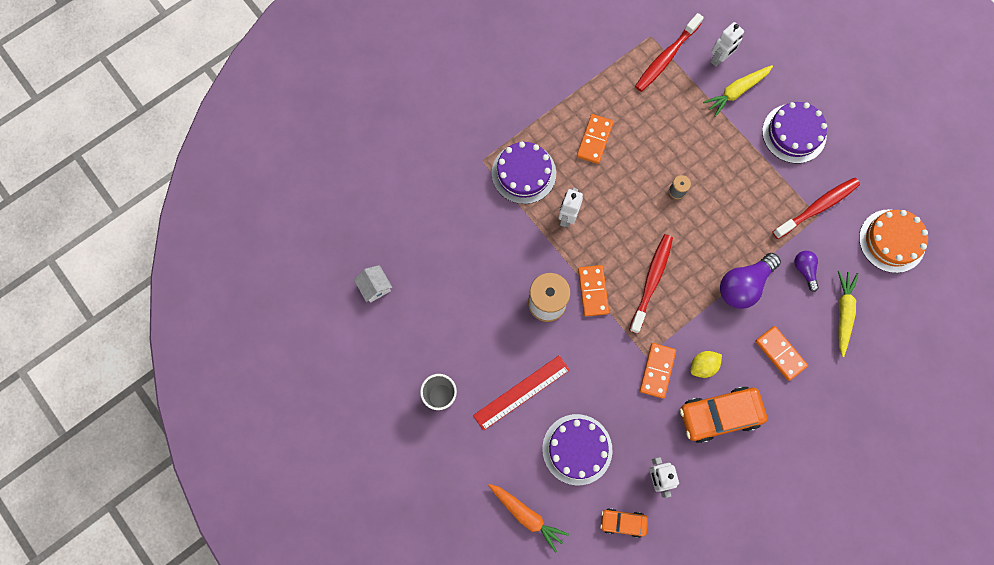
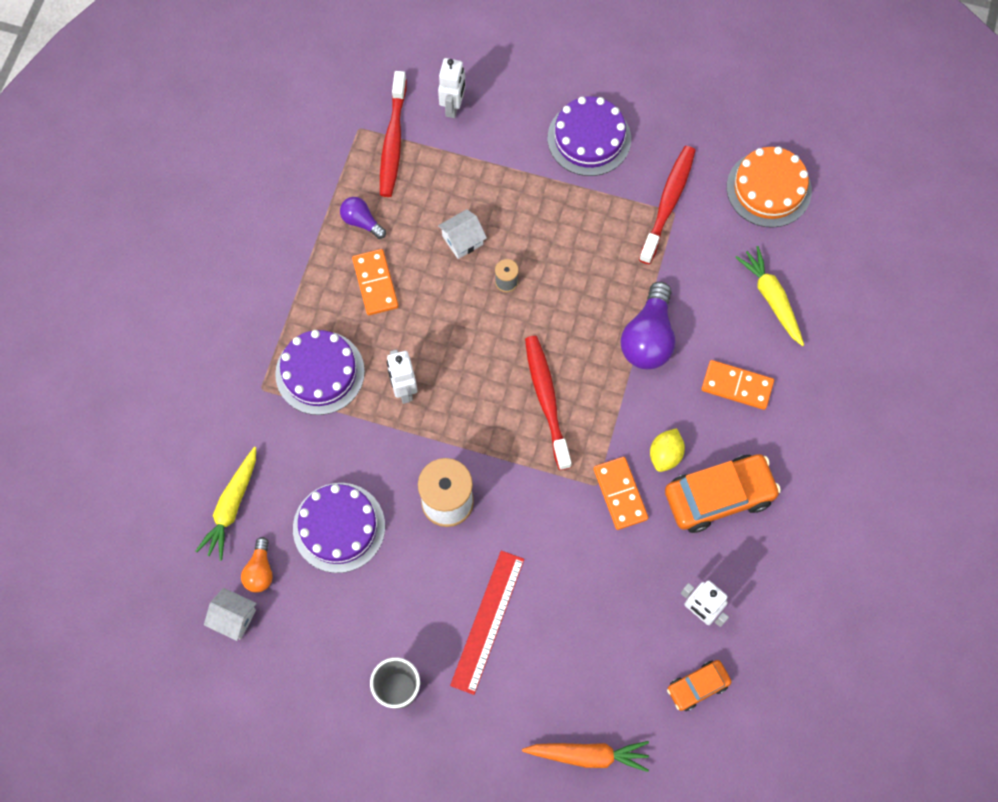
camera: 35 degrees left, 5 degrees down
(408, 269) = (260, 571): none -> orange light bulb
(577, 449) = (593, 641): purple cake -> purple cake (339, 527)
(593, 291) = (489, 454): orange domino -> none
(667, 147) = (462, 240): none -> white house
(719, 415) = (719, 496): orange car -> orange car turned 150 degrees counterclockwise
(736, 92) = (496, 131): yellow carrot -> yellow carrot (231, 507)
(804, 270) = (700, 279): purple light bulb -> purple light bulb (361, 222)

